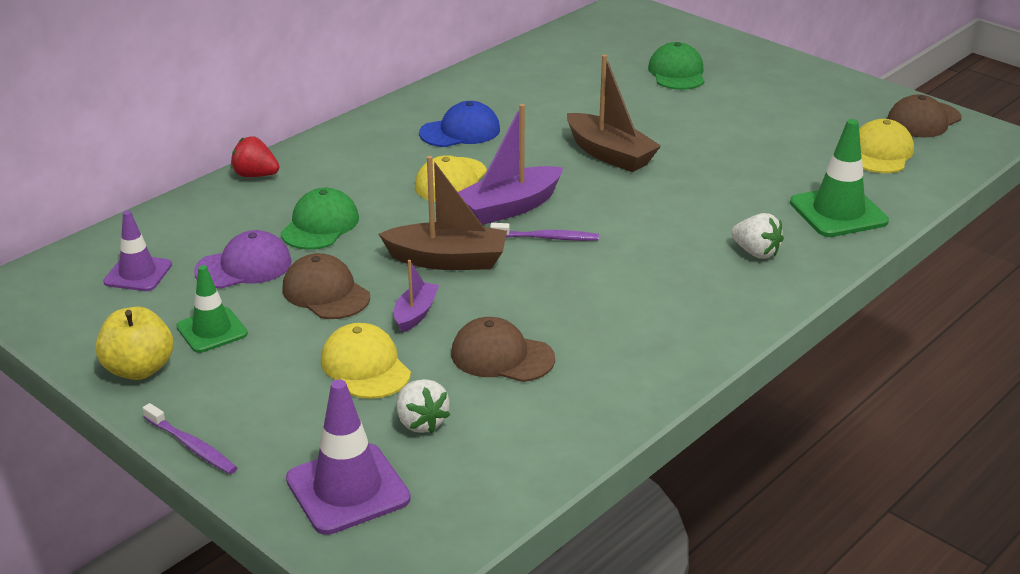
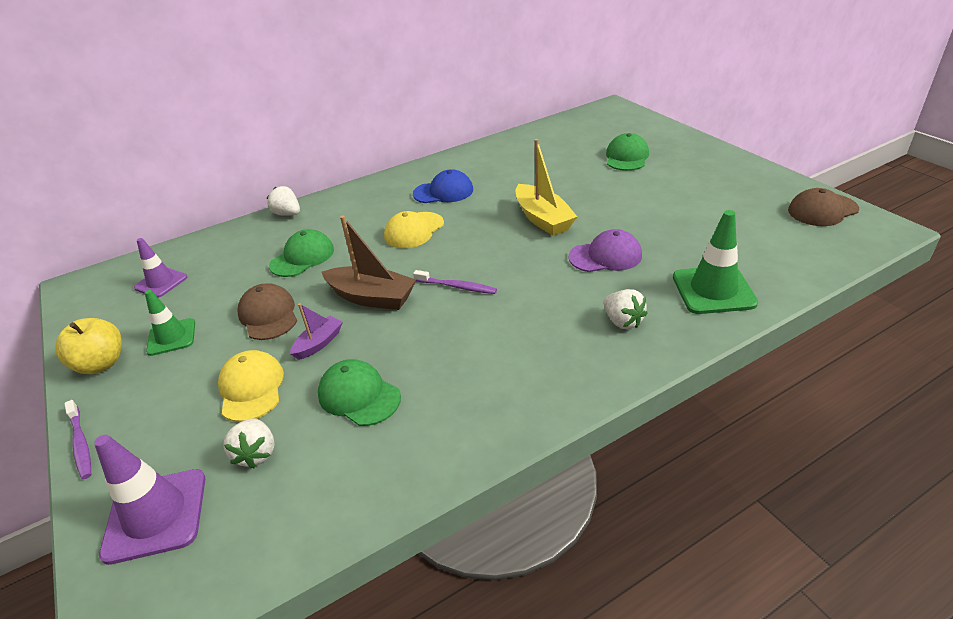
camera: 20 degrees right, 5 degrees up
(244, 266) = (230, 285): purple cap -> purple cap (605, 256)
(255, 175) = (287, 214): red strawberry -> white strawberry
(502, 356) = (359, 395): brown cap -> green cap
(510, 207) = (443, 257): purple boat -> none
(610, 154) = (543, 219): brown boat -> yellow boat
(880, 153) = (772, 237): yellow cap -> none

